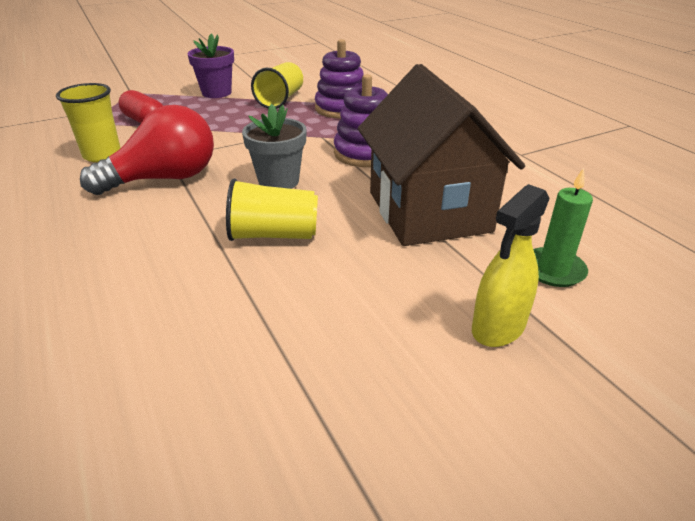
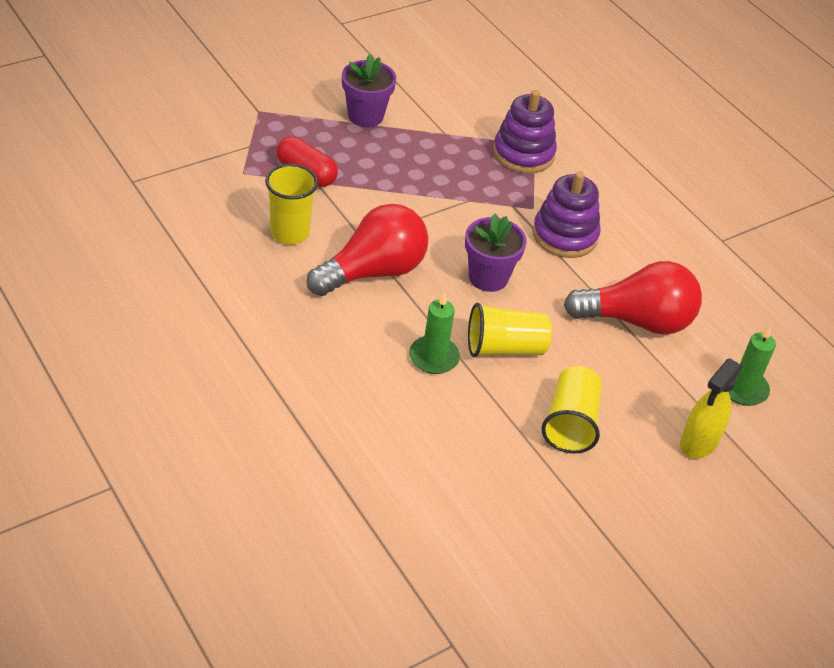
camera: 10 degrees left, 10 degrees up
(189, 243) = (434, 357): none -> green candle
(278, 181) = (488, 277): grey flower pot -> purple flower pot
(280, 100) = (448, 133): yellow cup -> yellow cup (570, 423)
(428, 211) = (637, 321): brown house -> red light bulb

